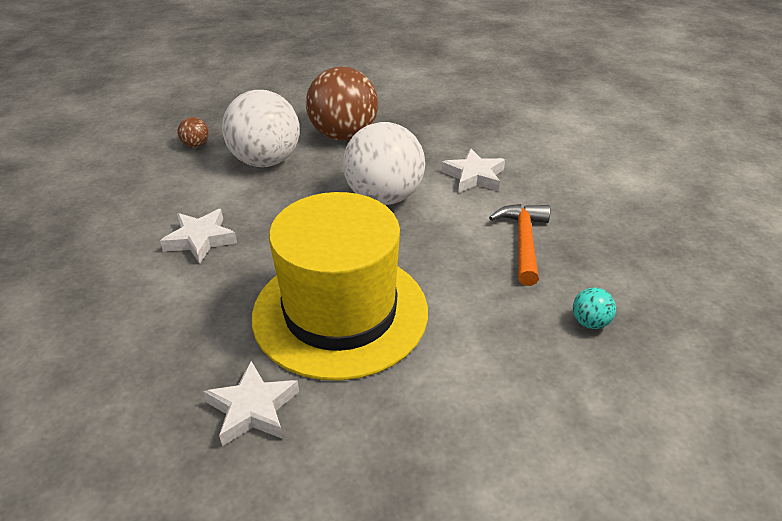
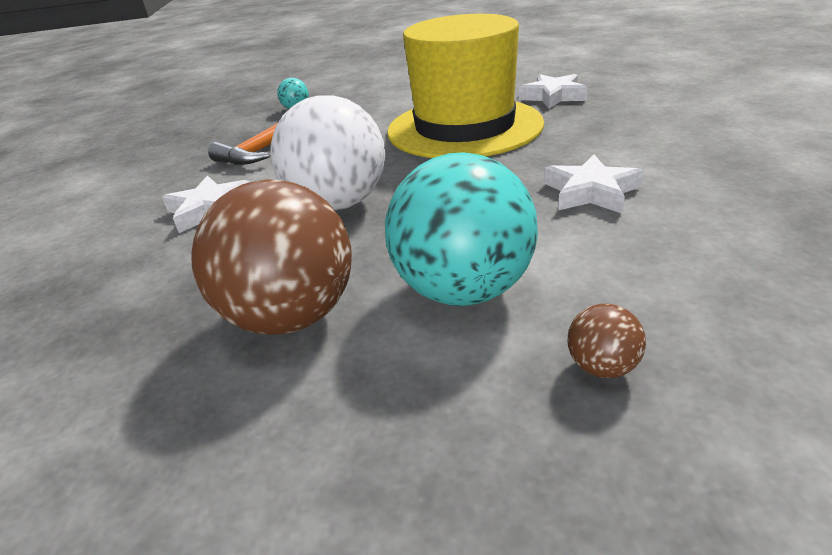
camera: 150 degrees left, 5 degrees down
(265, 161) = (463, 290): white ball -> turquoise ball

